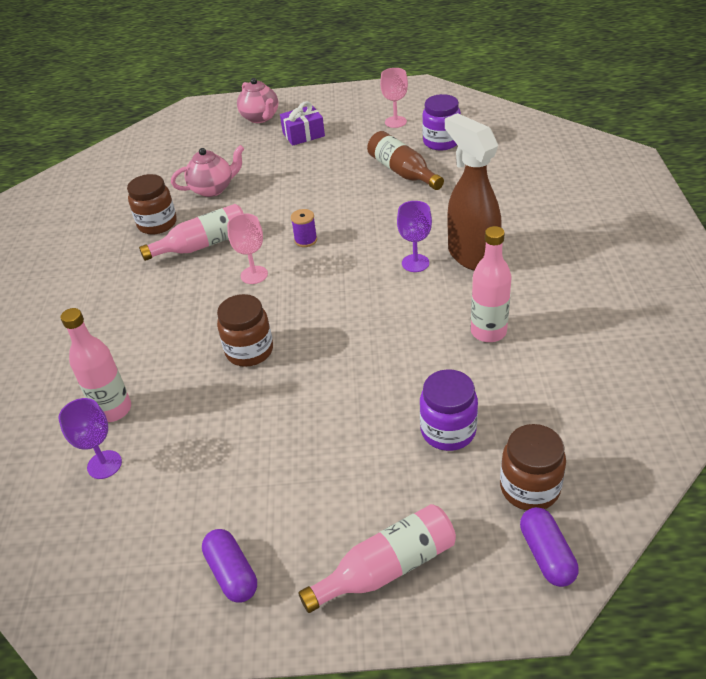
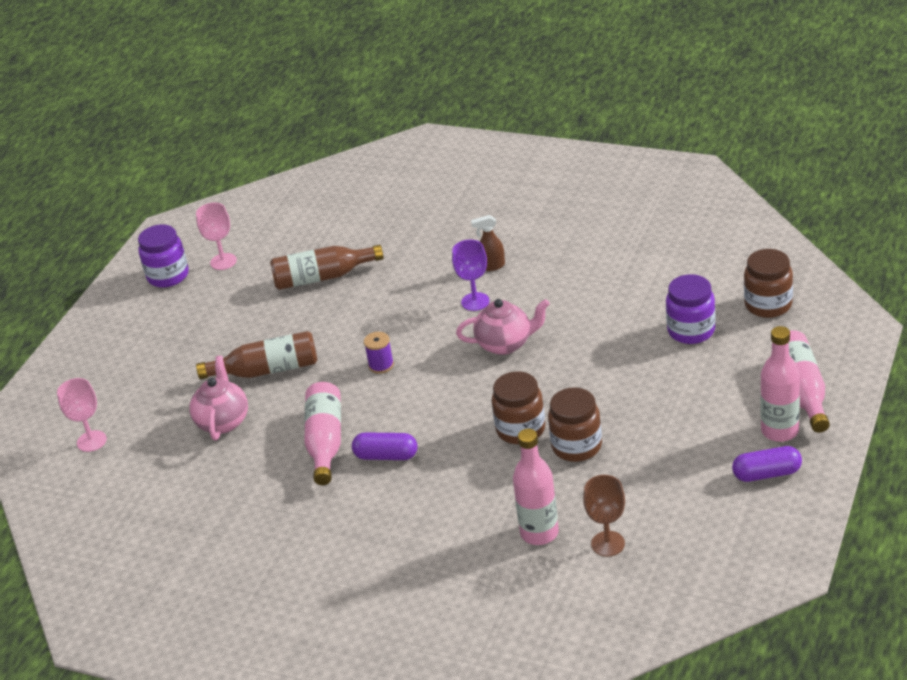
camera: 65 degrees left, 5 degrees down
(104, 464) = (608, 544): purple goblet -> brown goblet
(157, 224) = (253, 475): brown jar -> brown jar (576, 446)
(254, 275) = (408, 410): pink goblet -> pink goblet (91, 441)
(260, 118) = (104, 361): pink teapot -> pink teapot (505, 344)
(277, 187) = (267, 370): none -> brown bottle
(303, 134) = (178, 333): purple gift -> none
(441, 142) = (294, 240): purple jar -> purple jar (168, 276)
(471, 256) = (492, 266): brown spray bottle -> brown spray bottle, size x0.42
(488, 332) = (596, 282): pink bottle -> pink bottle (779, 431)
(546, 555) = (827, 313): purple capsule -> purple capsule (386, 456)

